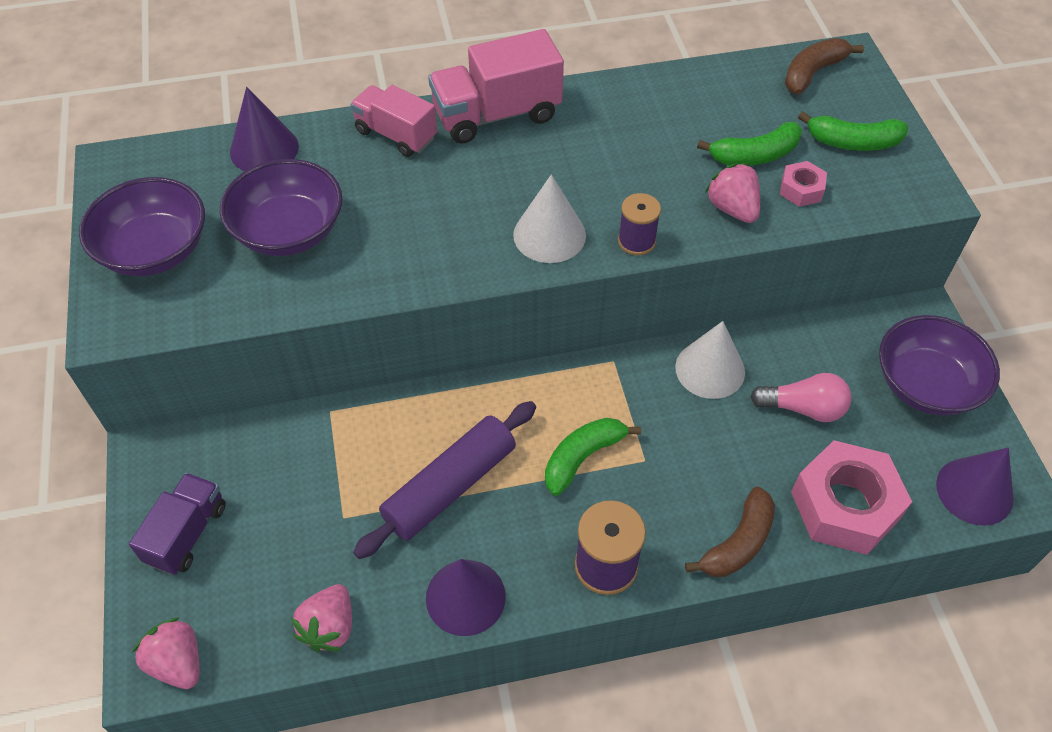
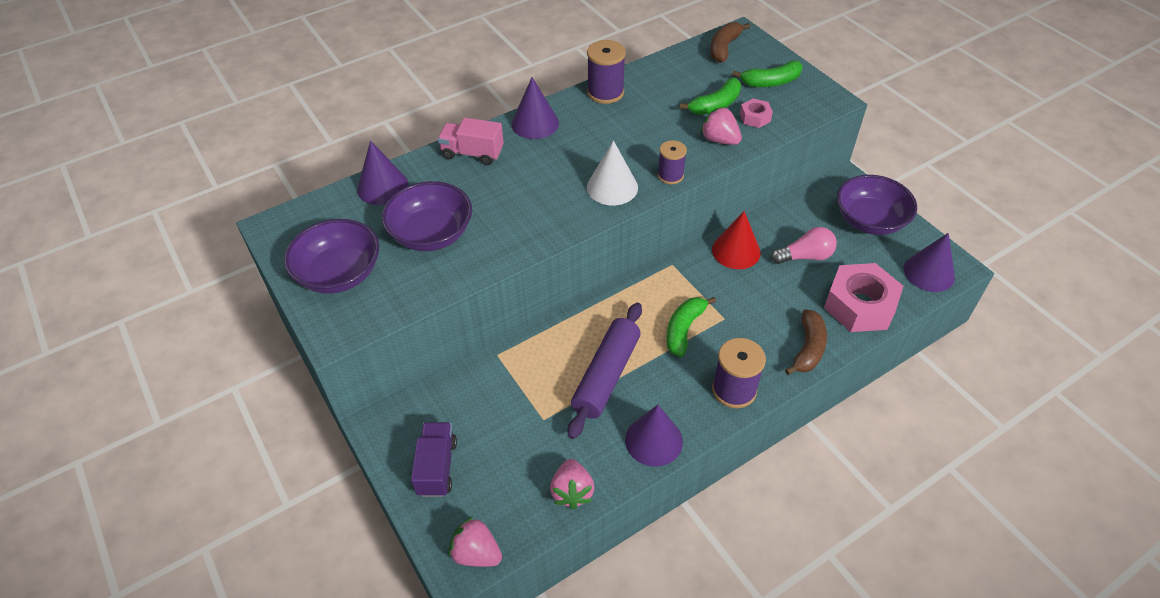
camera: 20 degrees left, 5 degrees down
(496, 115) = (535, 123): pink truck -> purple cone
(612, 96) = (605, 92): none -> purple spool
(710, 369) = (736, 251): white cone -> red cone

